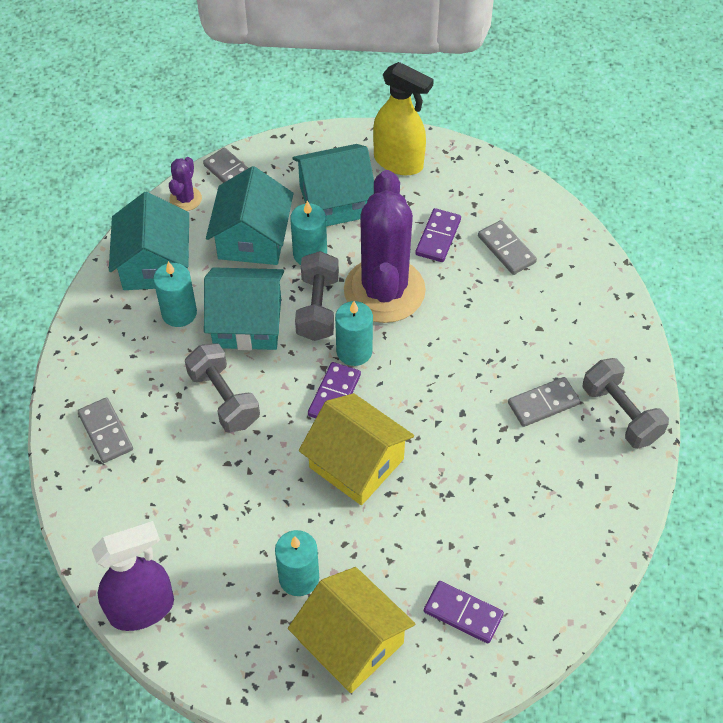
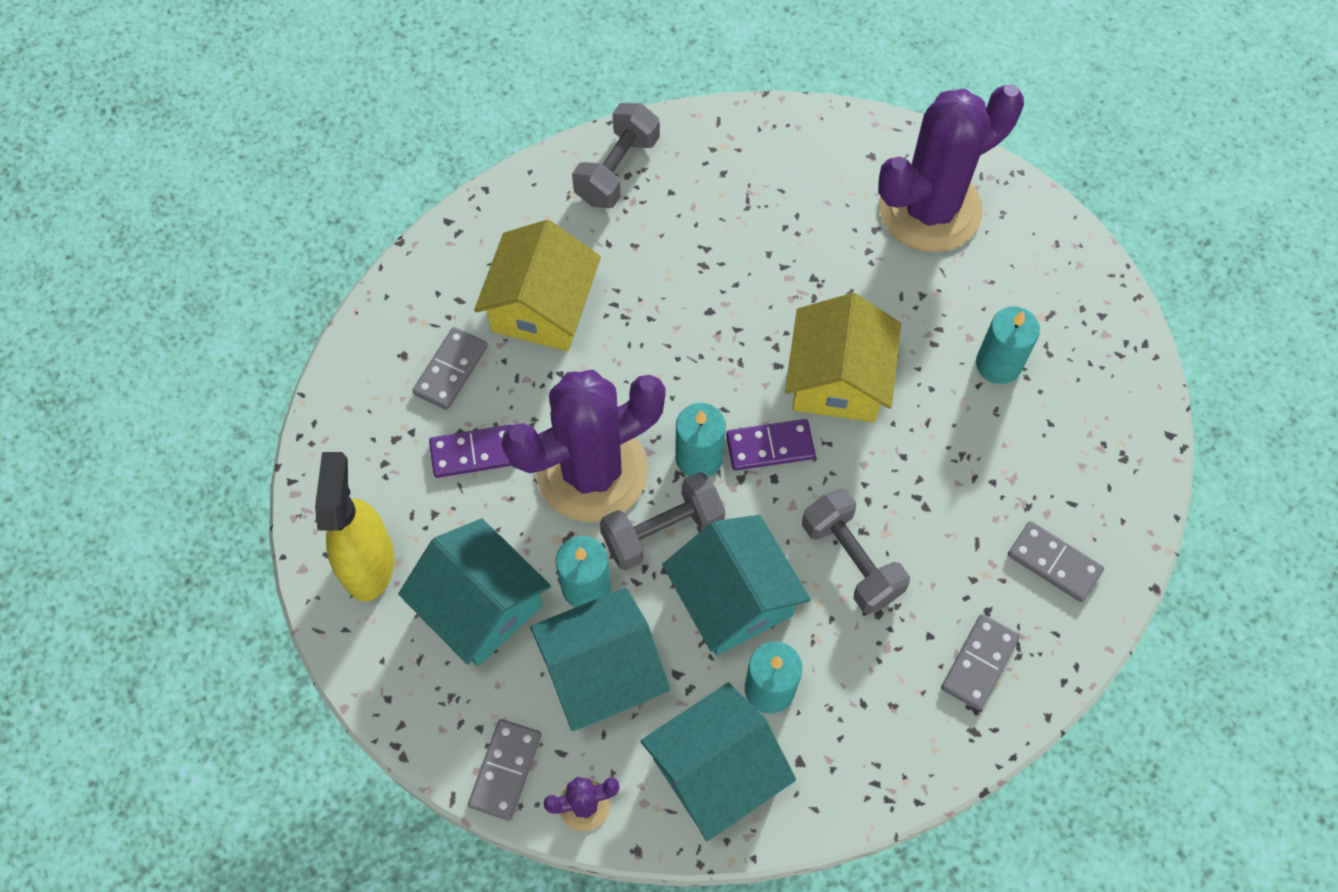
camera: 120 degrees left, 10 degrees up
(142, 609) = (1135, 487): purple spray bottle -> none
(224, 399) = (851, 560): grey dumbbell -> grey dumbbell turned 60 degrees counterclockwise
(351, 642) = (1025, 285): yellow house -> yellow house (542, 307)
(463, 613) = (930, 209): purple domino -> purple cactus
(543, 404) = (649, 242): grey domino -> grey domino (1054, 563)

